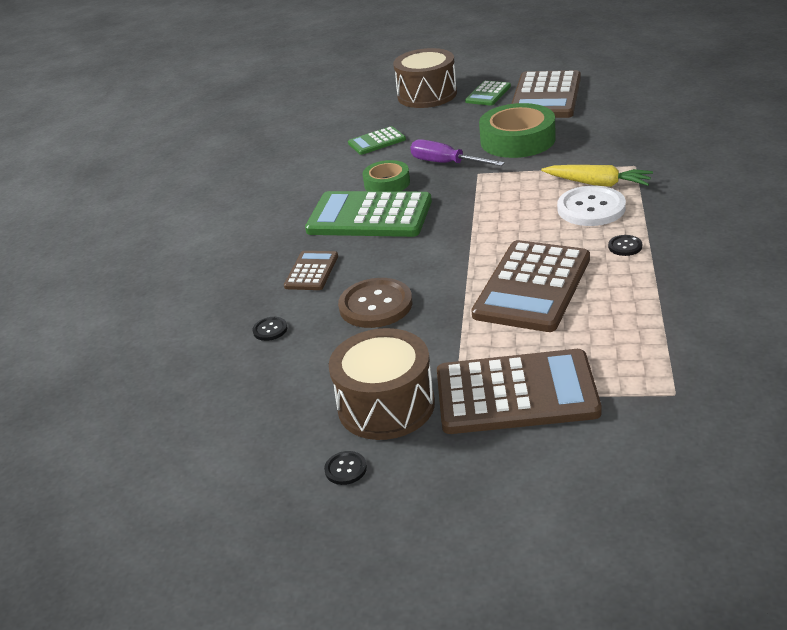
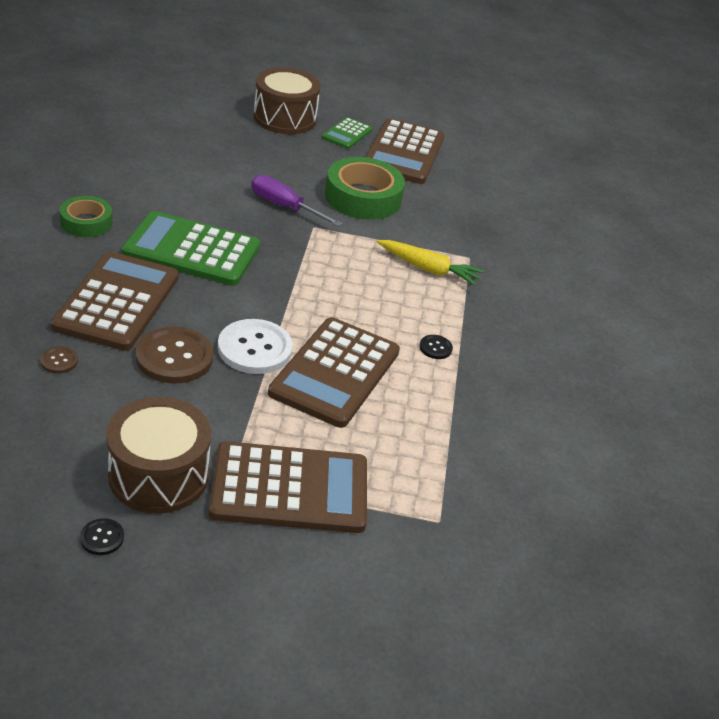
camera: 10 degrees left, 5 degrees up
(270, 330) = (59, 361): black button -> brown button
(311, 271) = (117, 302): brown calculator -> brown calculator, size x1.97
(377, 141) = (220, 161): green calculator -> none
(387, 183) = (219, 215): green tape -> green tape (86, 222)
(591, 208) = (414, 296): white button -> white button (255, 348)

